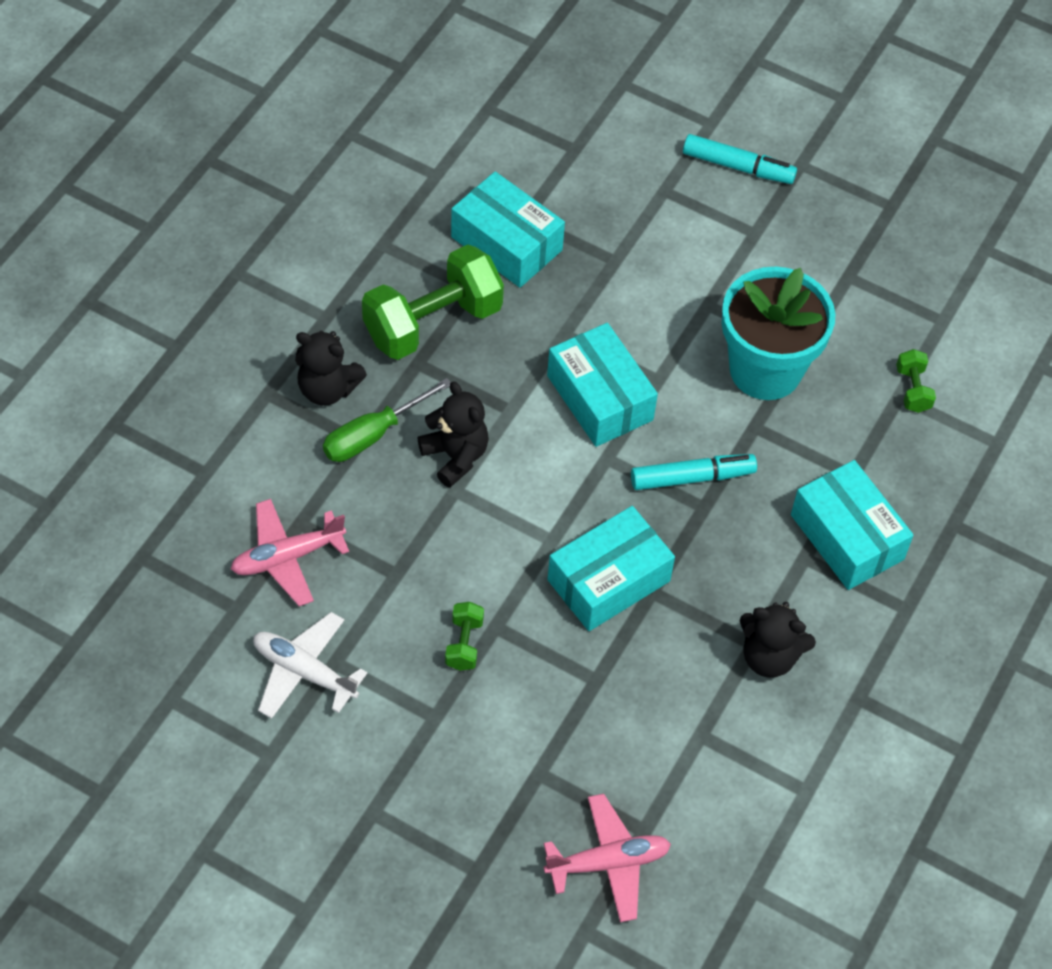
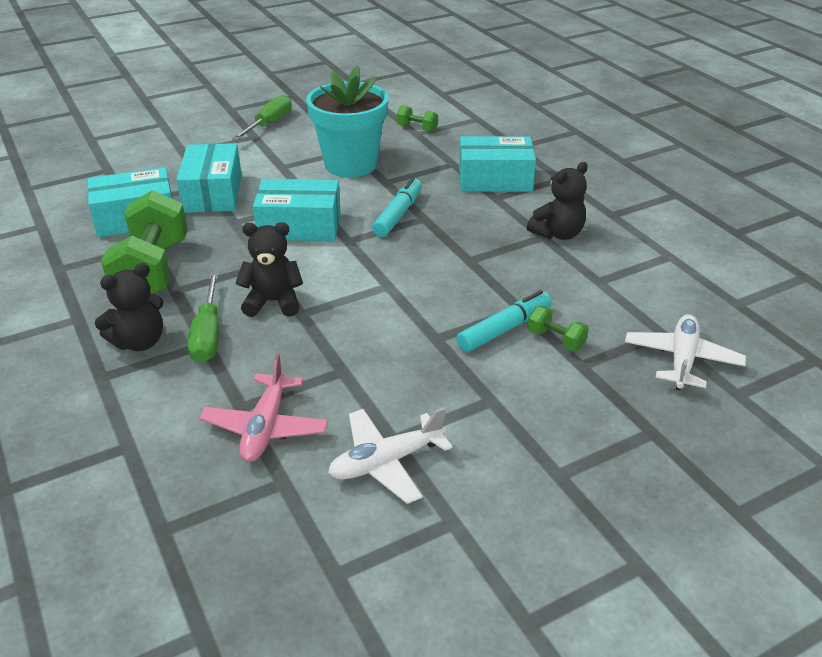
camera: 55 degrees left, 20 degrees down
(464, 644) = (438, 359): green dumbbell -> green dumbbell (556, 340)
(608, 862) = (682, 359): pink plane -> white plane
(609, 580) = (444, 273): turquoise box -> turquoise box (213, 193)
(738, 167) = (203, 126): turquoise marker -> turquoise marker (504, 329)
(796, 228) = (269, 124): none -> green screwdriver

